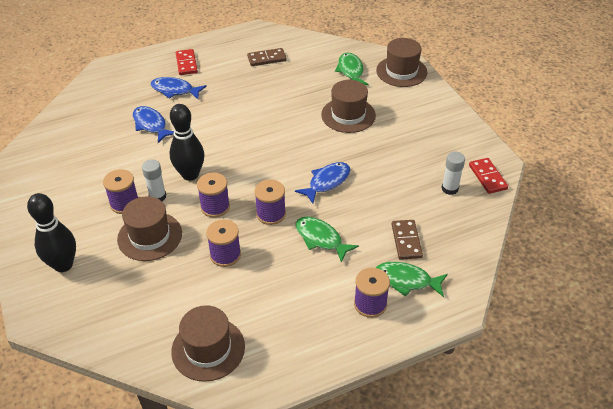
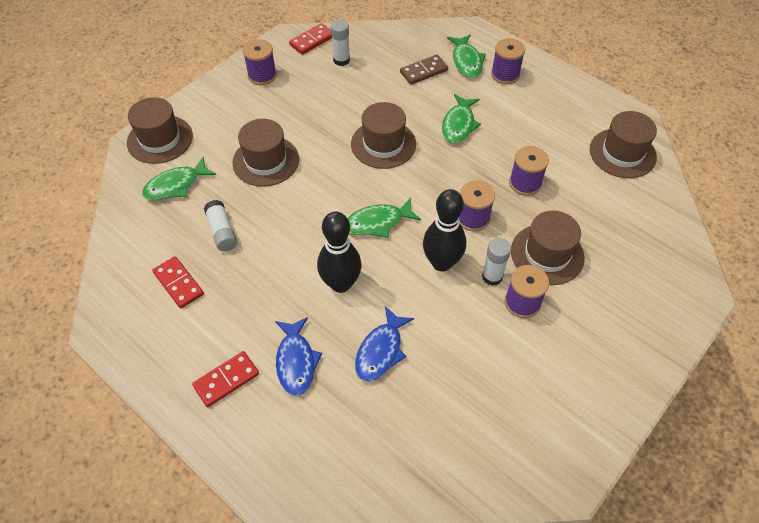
camera: 115 degrees left, 10 degrees up
(63, 265) = (634, 310): black bowling pin -> black bowling pin (341, 283)
(250, 154) = (378, 222): none -> green fish
(267, 59) = (178, 283): brown domino -> red domino
(271, 214) = (453, 170): purple spool -> purple spool (262, 75)
(295, 82) = (222, 231): none -> white glue stick
(327, 182) = (383, 144): blue fish -> brown hat

